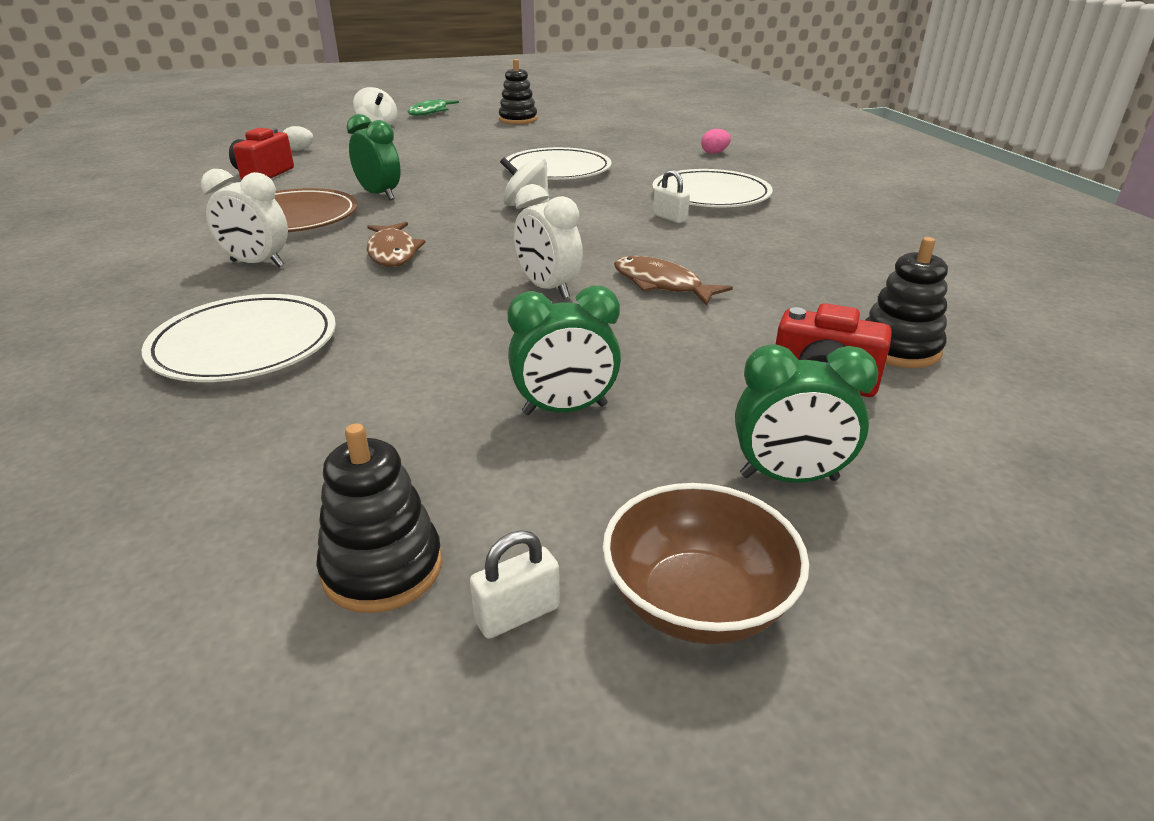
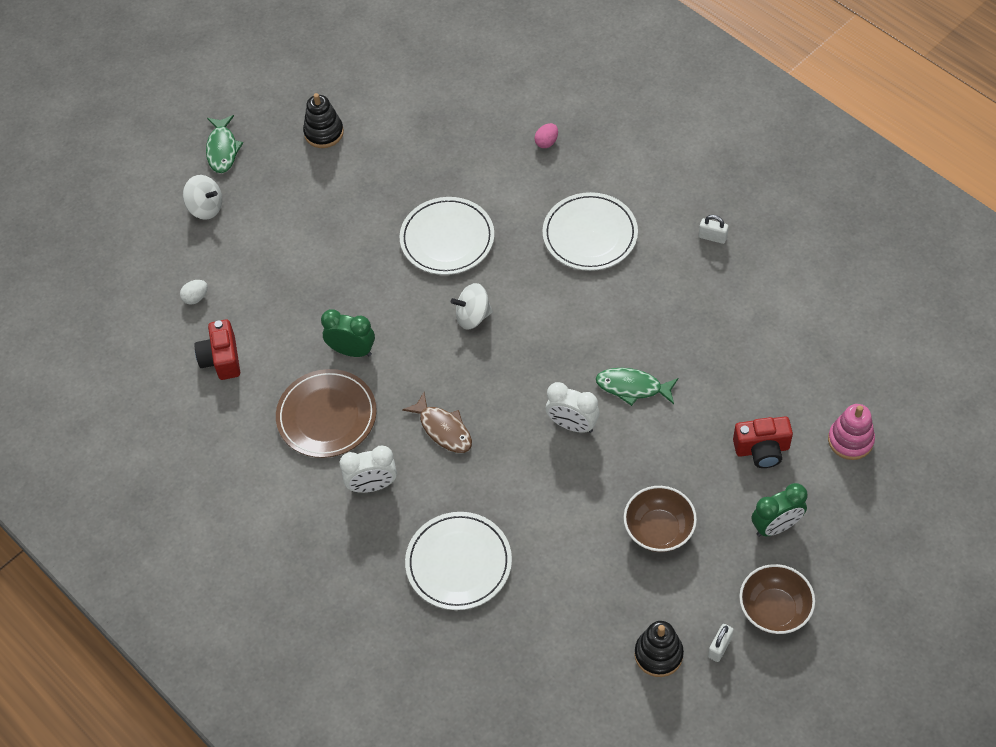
camera: 25 degrees left, 25 degrees up
(565, 410) = (658, 530): green clock -> brown bowl
(661, 284) = (632, 387): brown fish -> green fish
(670, 218) = (584, 289): white padlock -> white padlock (712, 237)
(899, 348) = (785, 396): black stacking toy -> none
(1009, 424) = (850, 440): none -> pink stacking toy

